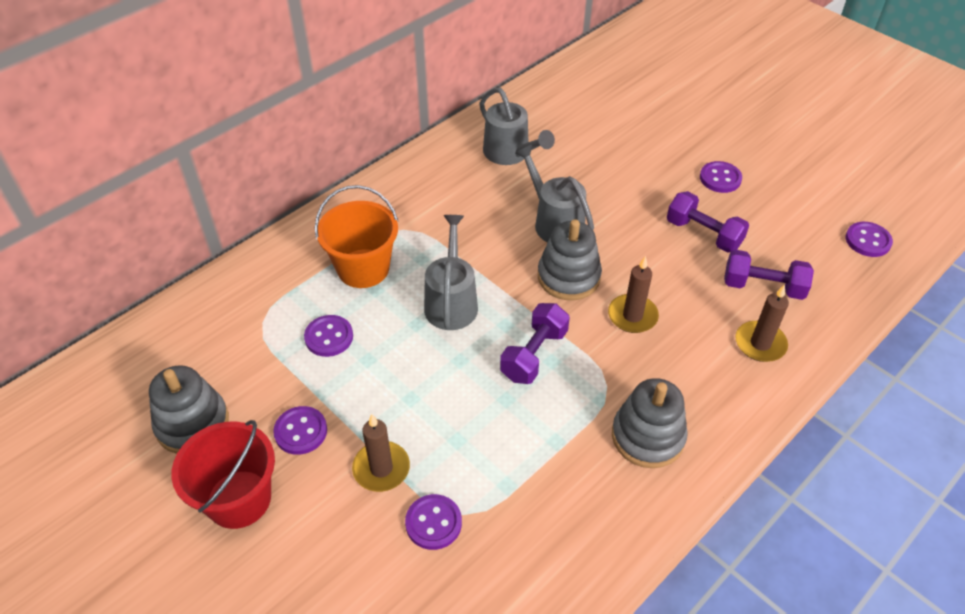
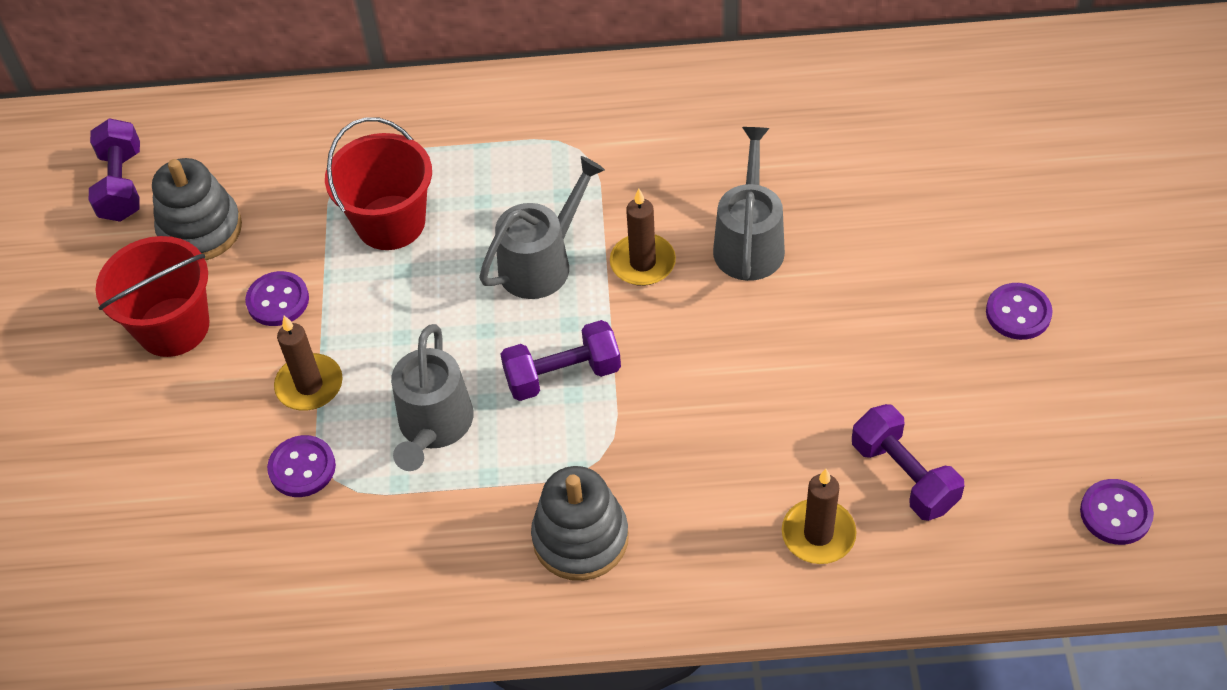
camera: 45 degrees right, 5 degrees up
(329, 337) = (390, 222): purple button -> red bucket
(363, 268) = (494, 169): orange bucket -> none
(510, 154) = (792, 126): grey watering can -> grey watering can (433, 427)
(568, 277) = (693, 315): grey stacking toy -> none
(632, 316) = (712, 405): brown candle -> brown candle (642, 263)
(703, 234) = (909, 367): purple dumbbell -> purple dumbbell (122, 185)

